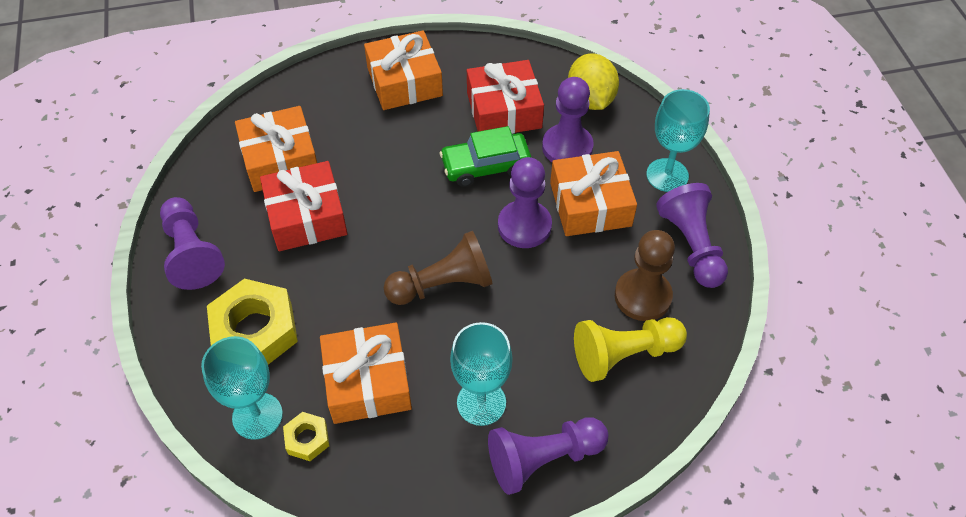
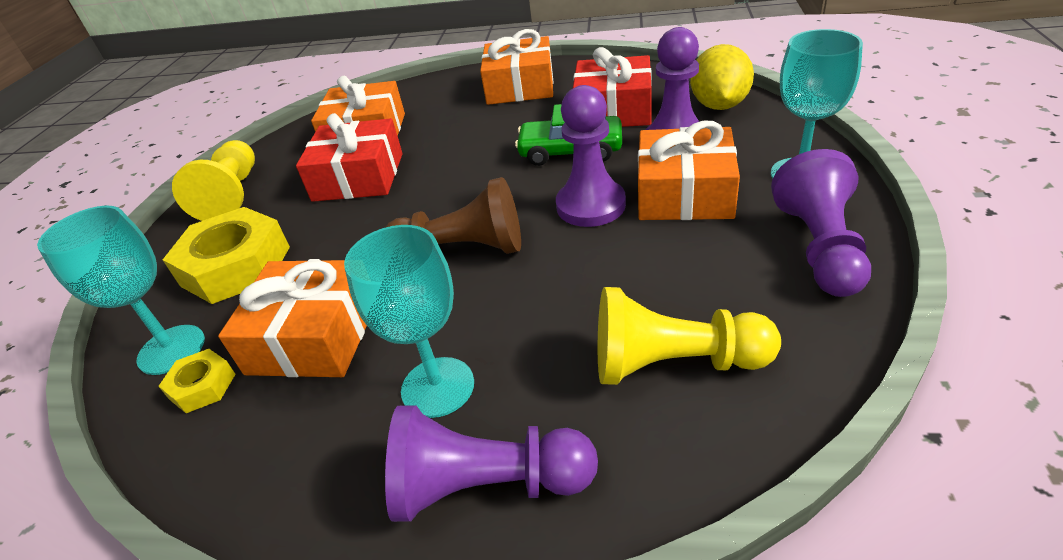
camera: 25 degrees right, 15 degrees down
(192, 253) = (233, 195): purple pawn -> yellow pawn
(642, 296) = (726, 296): brown pawn -> none

